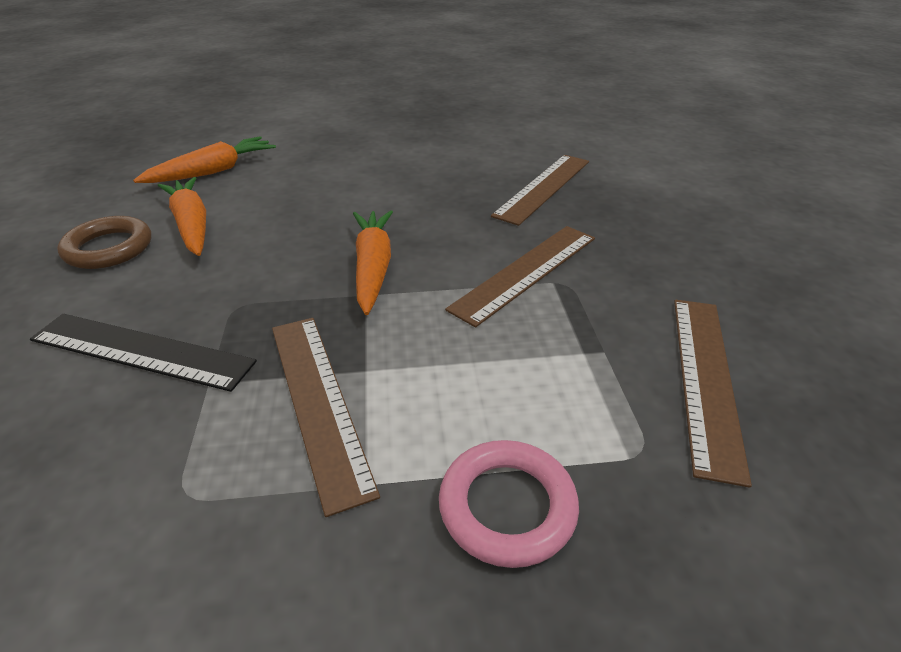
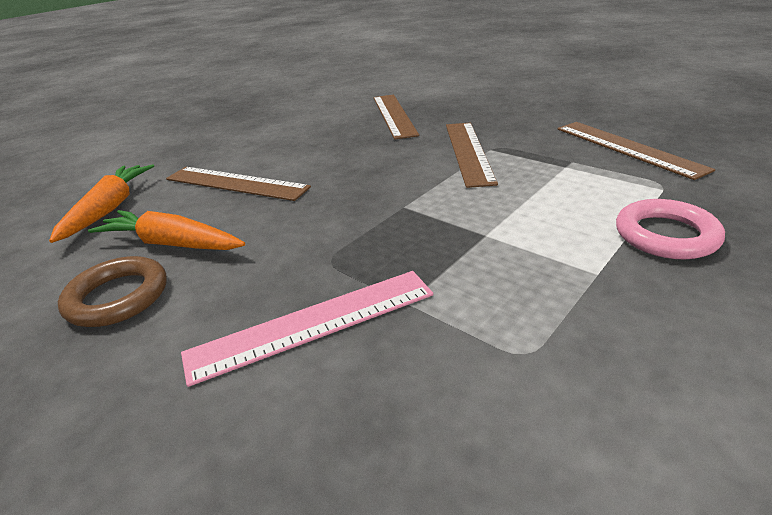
camera: 40 degrees left, 5 degrees down
(142, 350) = (313, 323): black ruler -> pink ruler
(317, 402) = (494, 263): brown ruler -> brown ruler (235, 183)
(373, 268) = (378, 193): orange carrot -> none

